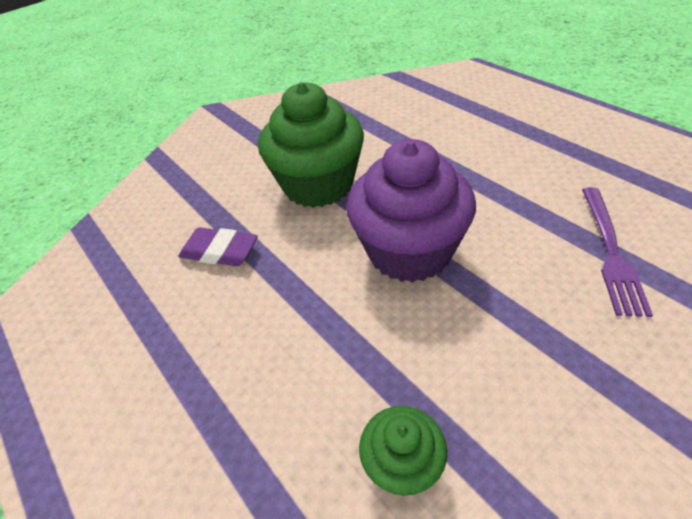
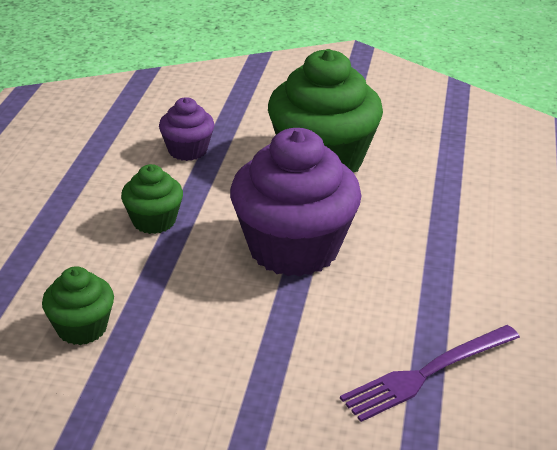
camera: 45 degrees right, 10 degrees down
(220, 251) = (187, 150): purple eraser -> purple cupcake
(291, 322) = (154, 221): none -> green cupcake

